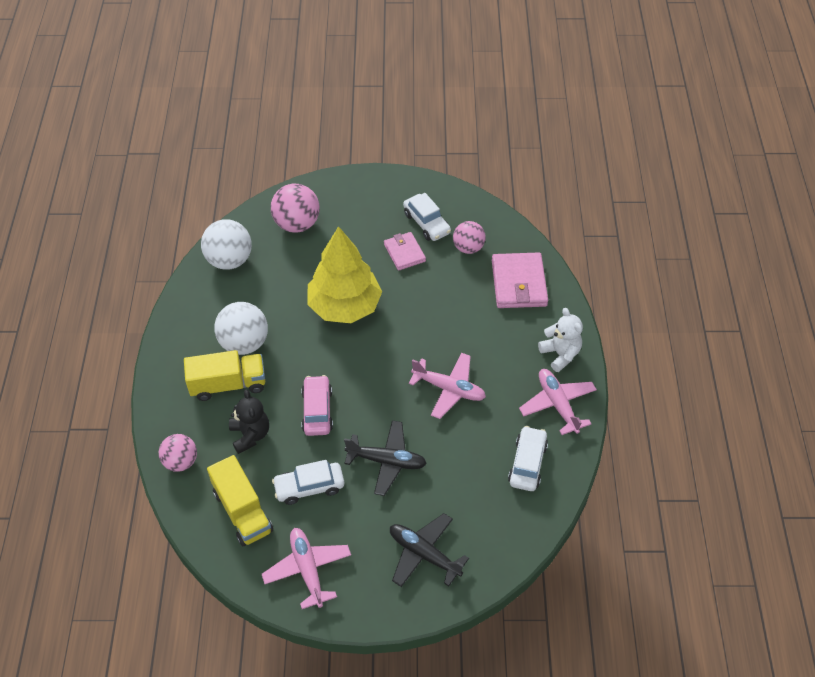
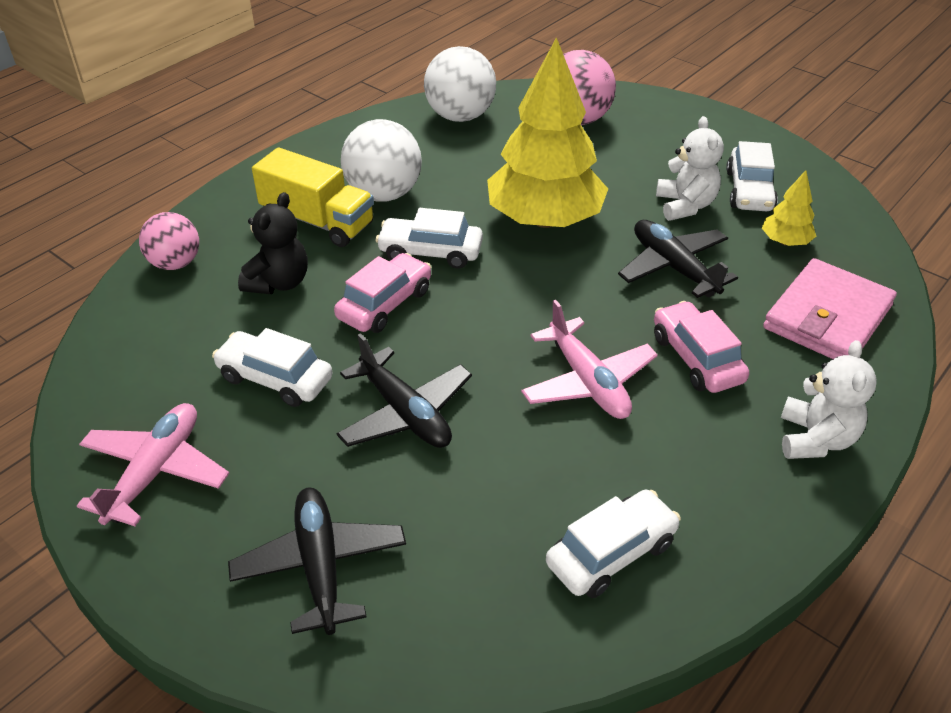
camera: 40 degrees right, 10 degrees down
(242, 511) = (171, 353): yellow truck -> none
(307, 365) = (430, 252): none -> white car
(404, 253) = (685, 205): pink wallet -> white teddy bear
(431, 297) = (673, 267): none -> black plane
(468, 248) = (785, 242): pink ball -> yellow tree
(483, 344) = (696, 358): none -> pink car
(557, 404) = (745, 503): pink plane -> none

